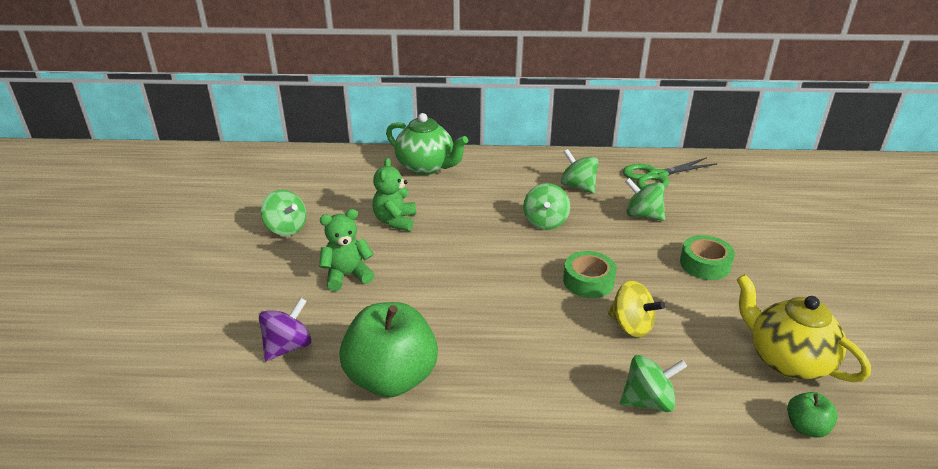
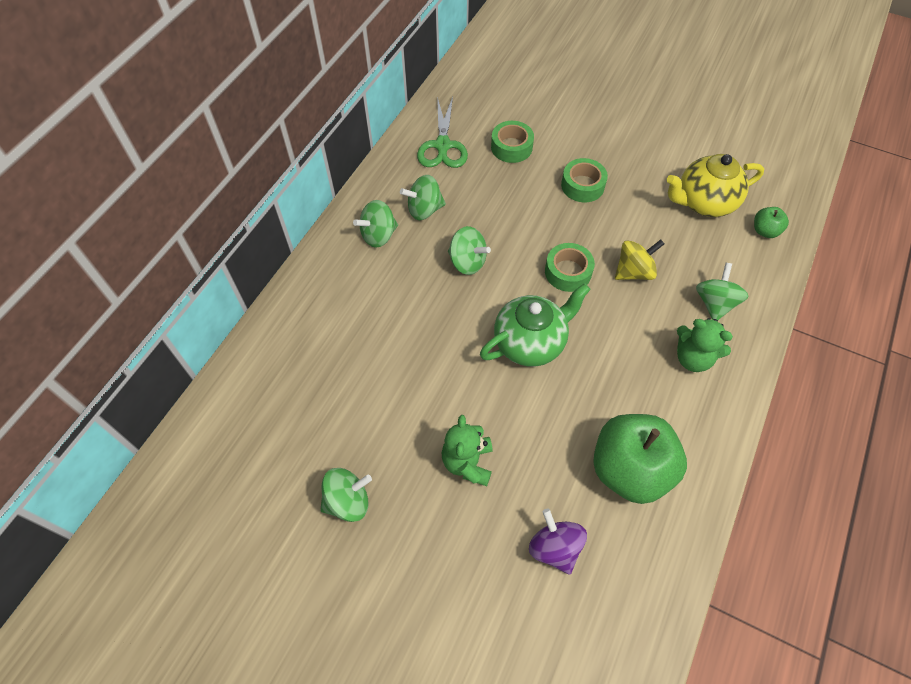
camera: 65 degrees left, 25 degrees up
(395, 221) = (395, 387): green teddy bear -> green teddy bear (693, 358)
(426, 167) = (305, 320): green teapot -> green teapot (530, 343)
(643, 215) = (496, 188): green spinning top -> green spinning top (378, 235)
(700, 211) = (511, 147): none -> green tape

